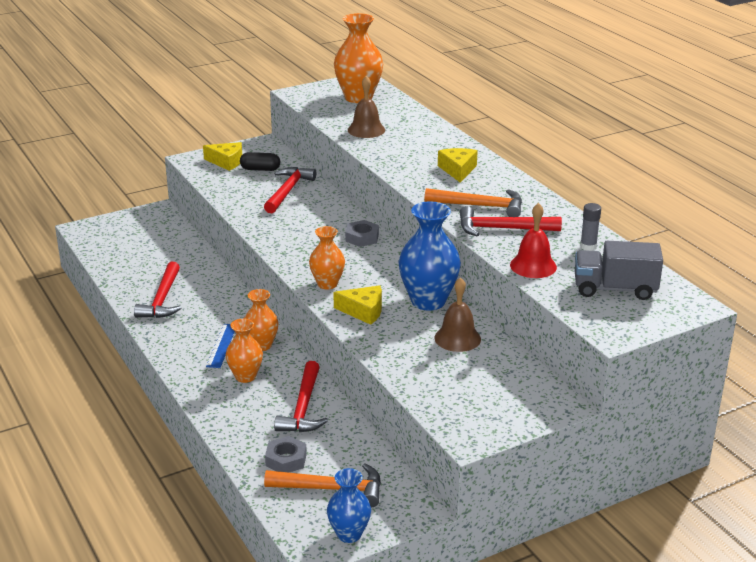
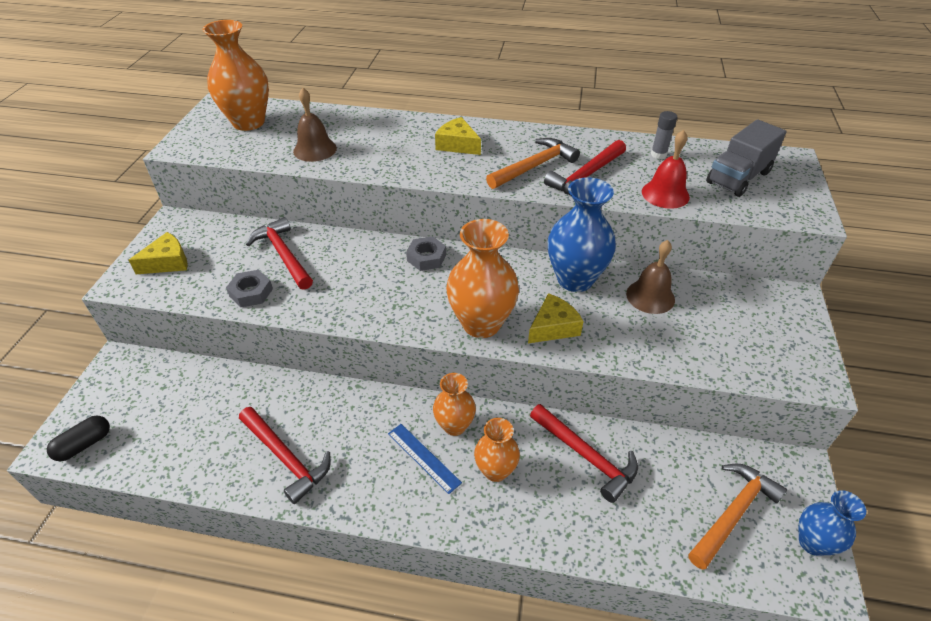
camera: 50 degrees left, 15 degrees up
(260, 169) = (217, 249): black capsule -> black capsule (84, 444)
(286, 460) = (662, 522): grey nut -> grey nut (251, 292)
(327, 284) = (481, 323): orange vase -> orange vase, size x1.67

